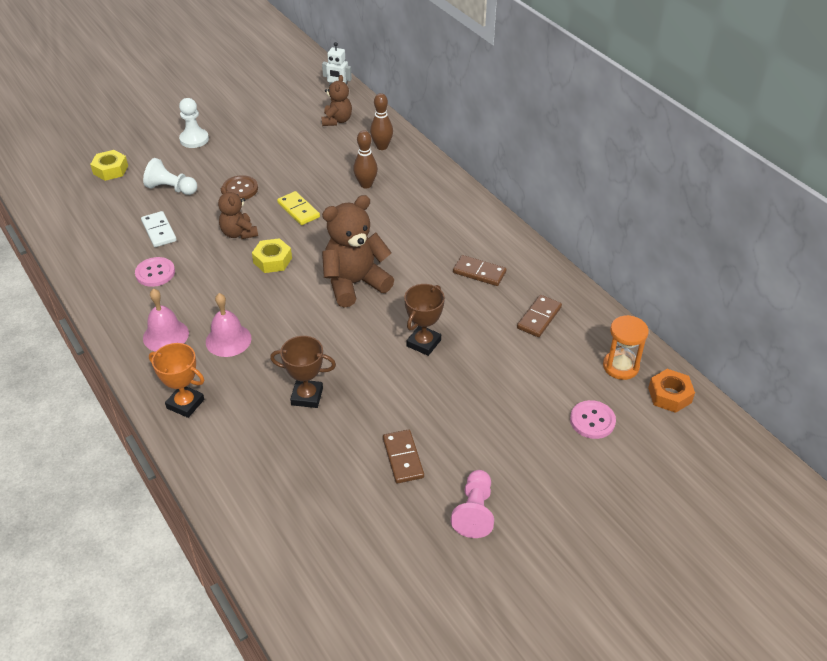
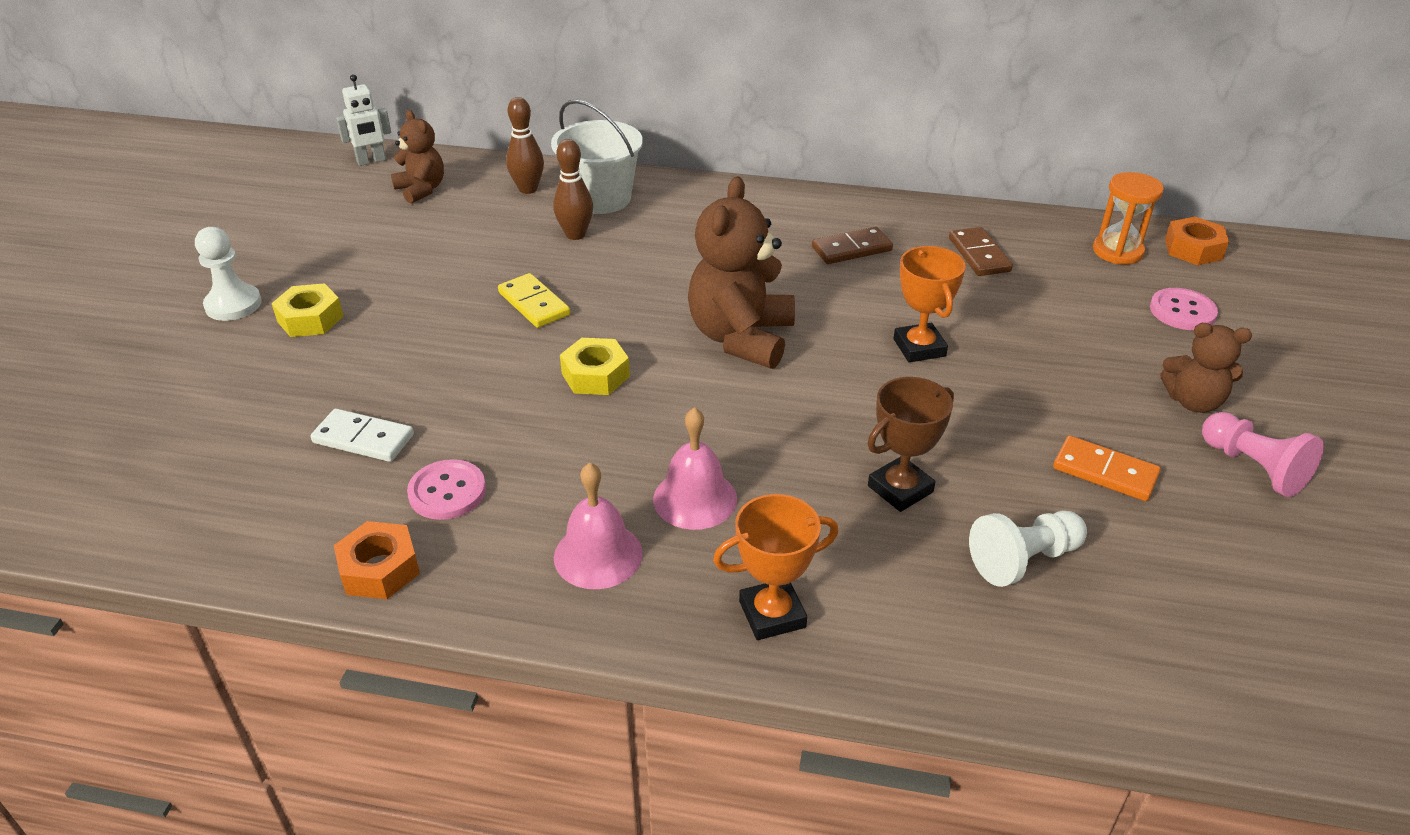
camera: 45 degrees left, 5 degrees down
(98, 287) = (379, 569): none -> orange nut
(110, 170) = (141, 411): yellow nut -> yellow nut (310, 319)
(171, 189) = (295, 379): white pawn -> white pawn (1024, 560)
(239, 233) = (494, 373): brown teddy bear -> brown teddy bear (1193, 402)
(240, 189) = (409, 324): brown button -> none
(298, 210) = (534, 304): yellow domino -> yellow domino turned 45 degrees clockwise
(403, 458) = (1105, 472): brown domino -> orange domino
(406, 171) = (601, 198): none -> white bucket
(423, 343) = (919, 348): brown trophy -> orange trophy

